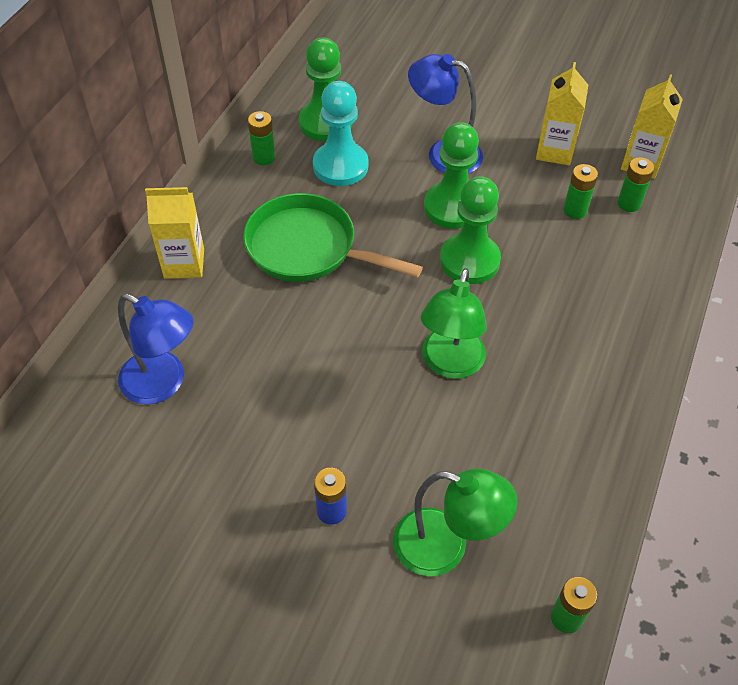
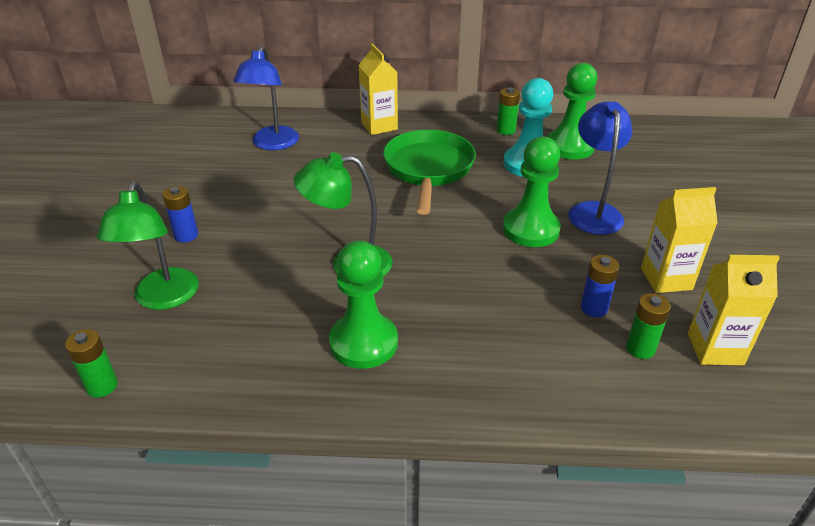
camera: 70 degrees right, 15 degrees down
(469, 260) = (474, 252): green pawn -> green pawn (363, 342)
(575, 210) = (594, 308): green battery -> blue battery

